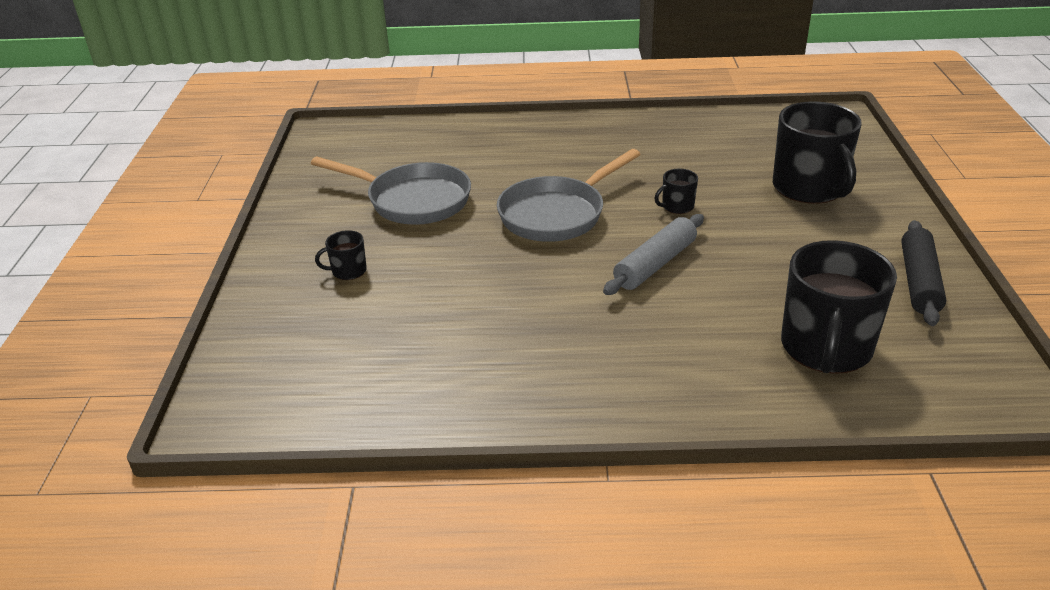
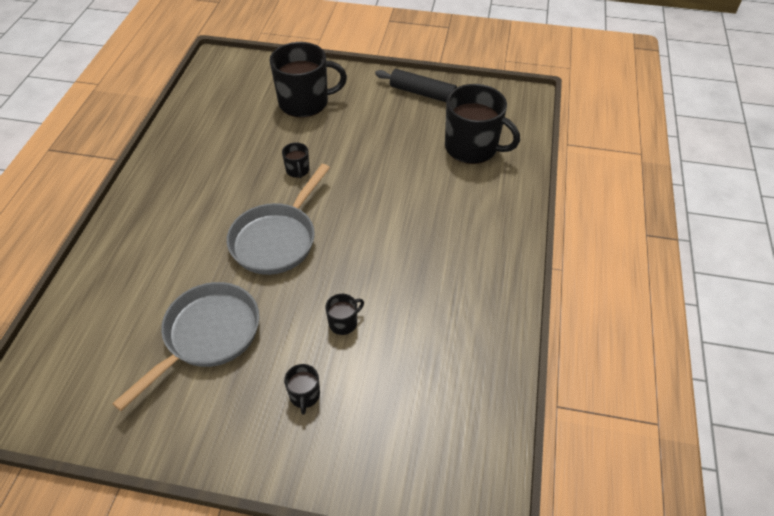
camera: 80 degrees left, 15 degrees up
(448, 280) = (343, 323): none -> black mug
(557, 214) = (277, 239): grey pan -> grey pan turned 60 degrees clockwise
(655, 264) = (365, 199): grey rolling pin -> none

